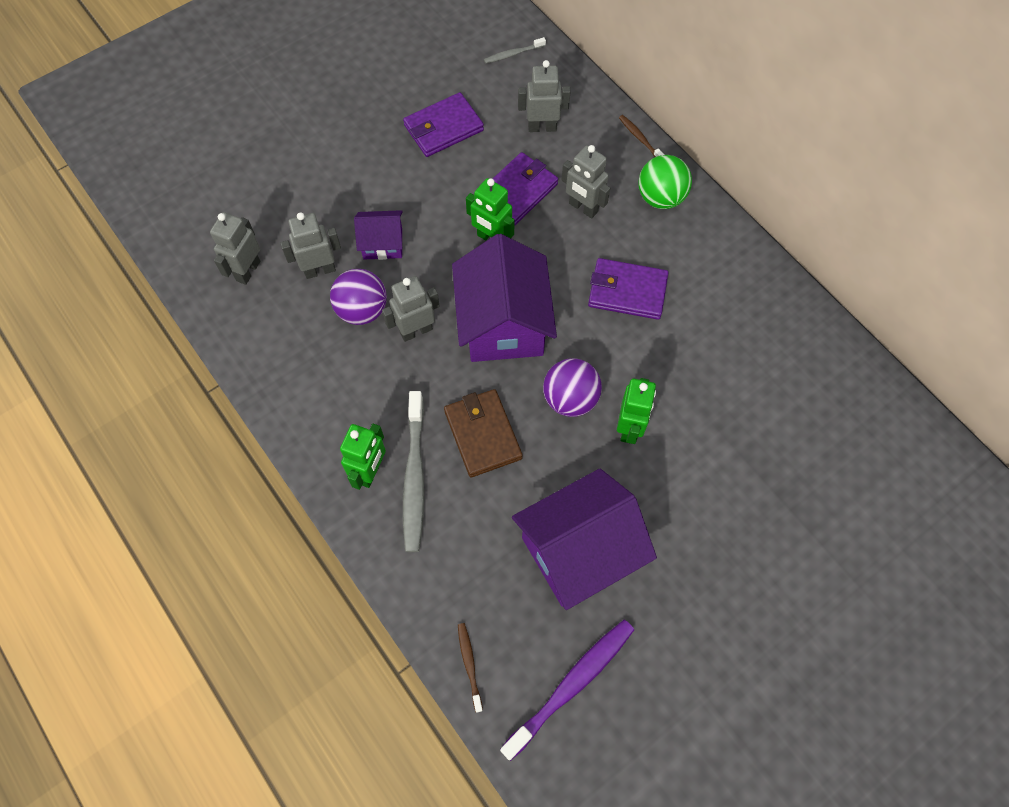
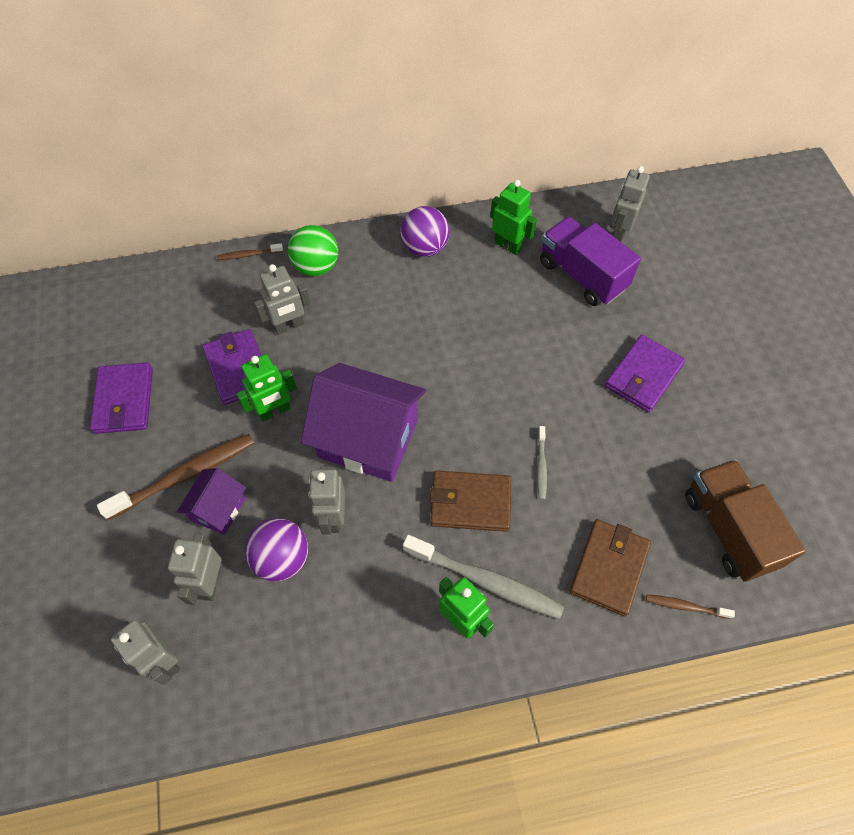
camera: 65 degrees left, 5 degrees down
(400, 205) = (185, 475): none -> brown toothbrush
(476, 580) = (609, 568): none -> brown wallet
(513, 54) = (86, 308): grey toothbrush -> grey toothbrush (541, 466)
(542, 127) = (184, 320): grey robot -> grey robot (618, 233)
(570, 399) = (470, 417): purple ball -> purple ball (425, 248)
(571, 685) = (728, 529): purple toothbrush -> brown truck
(579, 550) = (612, 471): purple house -> none
(627, 291) = (390, 330): purple wallet -> purple wallet (643, 376)
(629, 428) = (518, 385): green robot -> green robot (508, 245)
(802, 440) = (582, 275): none -> purple truck

